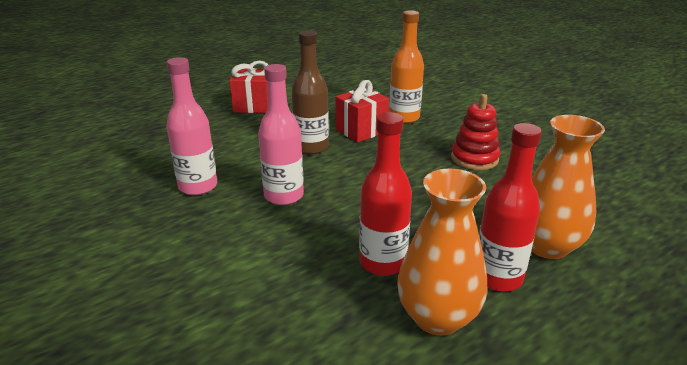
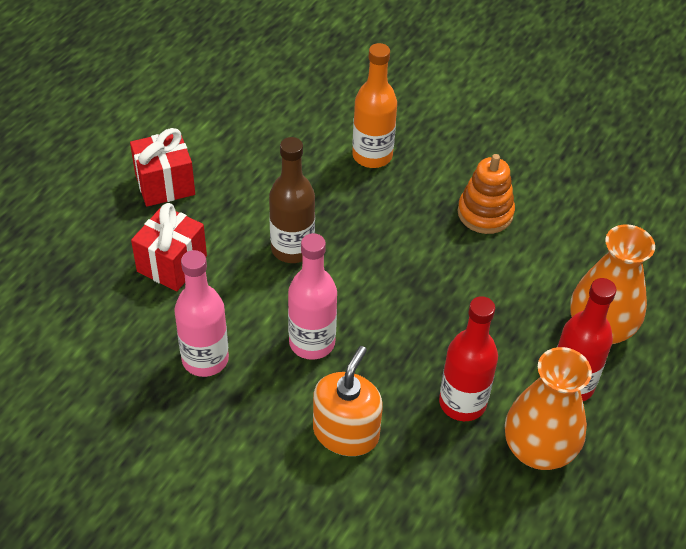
camera: 25 degrees left, 20 degrees up
(265, 255) = (346, 432): none -> orange soap dispenser
(361, 131) = (334, 198): red gift -> red gift (172, 264)
(474, 158) = (485, 213): red stacking toy -> orange stacking toy

